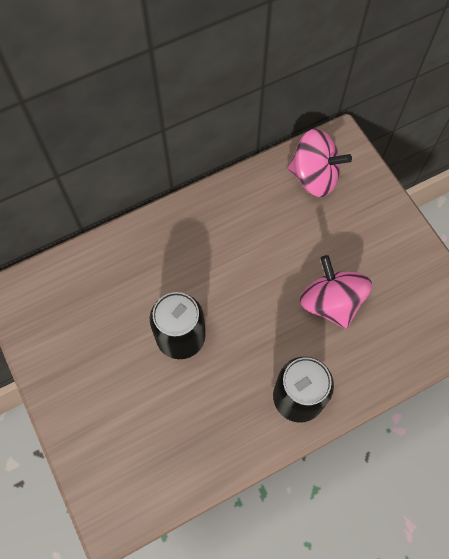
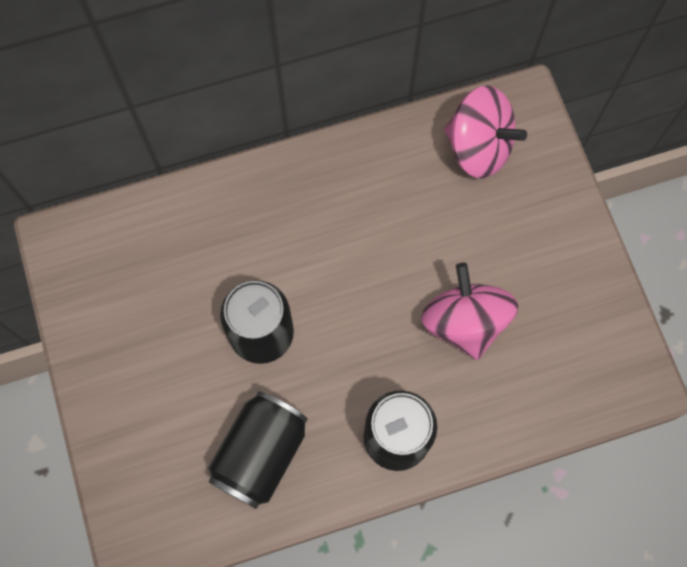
camera: 10 degrees right, 5 degrees up
(196, 428) = (260, 454): none -> black can

